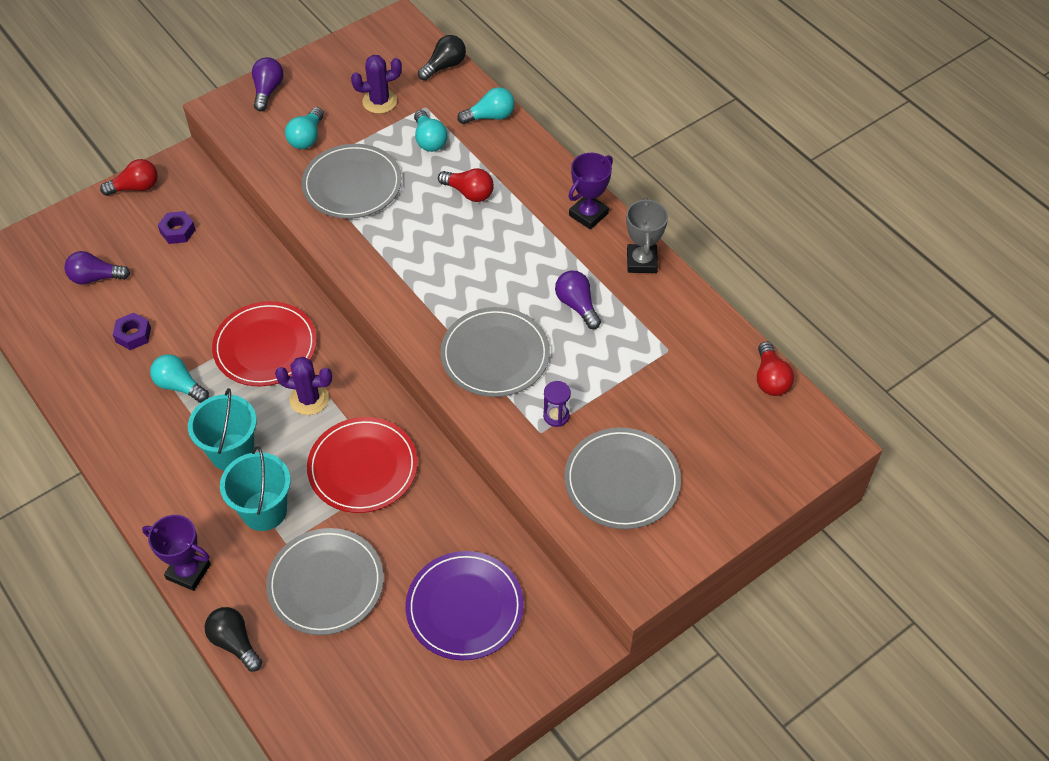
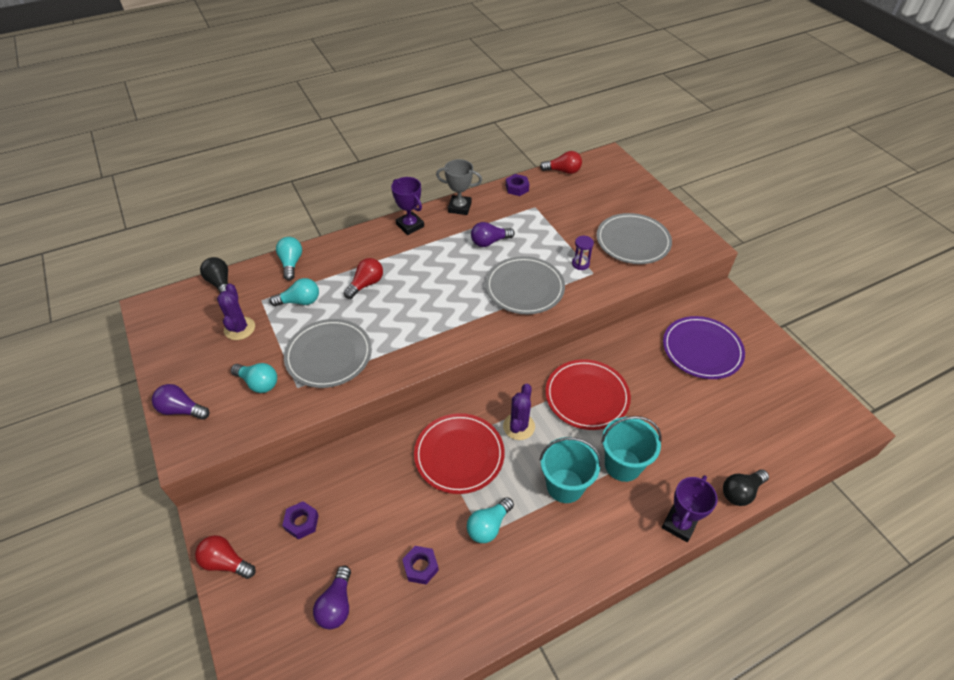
camera: 80 degrees left, 5 degrees down
(136, 187) = (226, 562): red light bulb -> red light bulb turned 60 degrees counterclockwise
(326, 583) = (687, 428): grey plate -> none
(707, 323) = (517, 188): none -> purple nut

